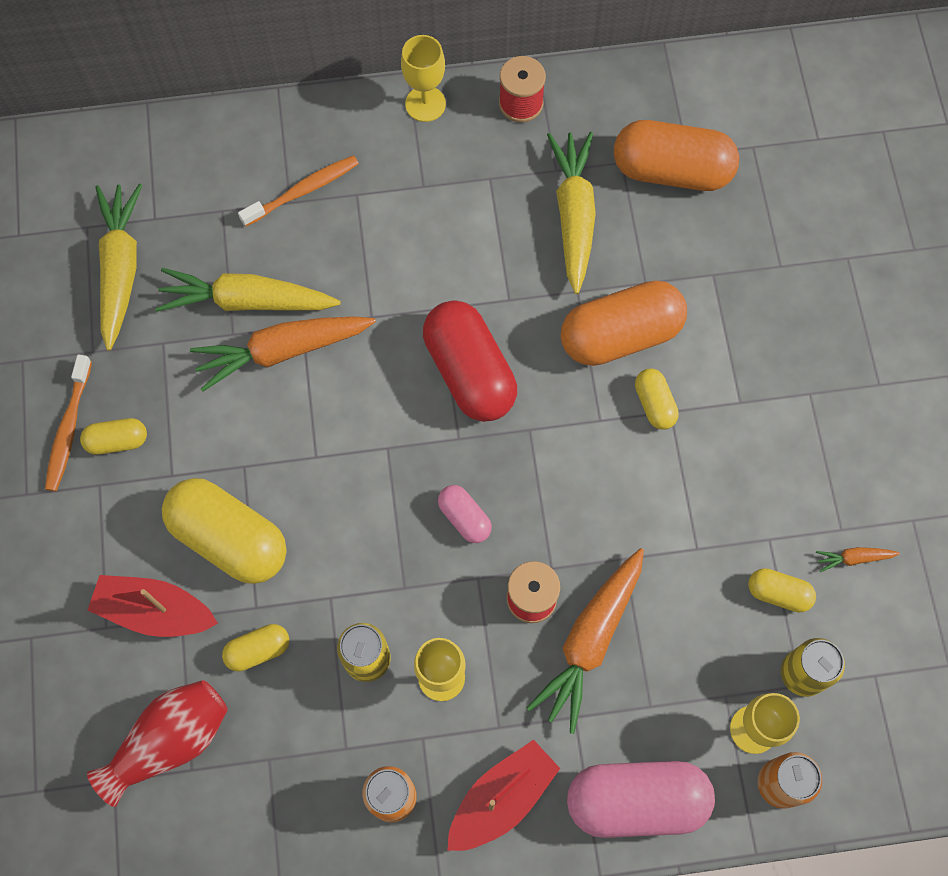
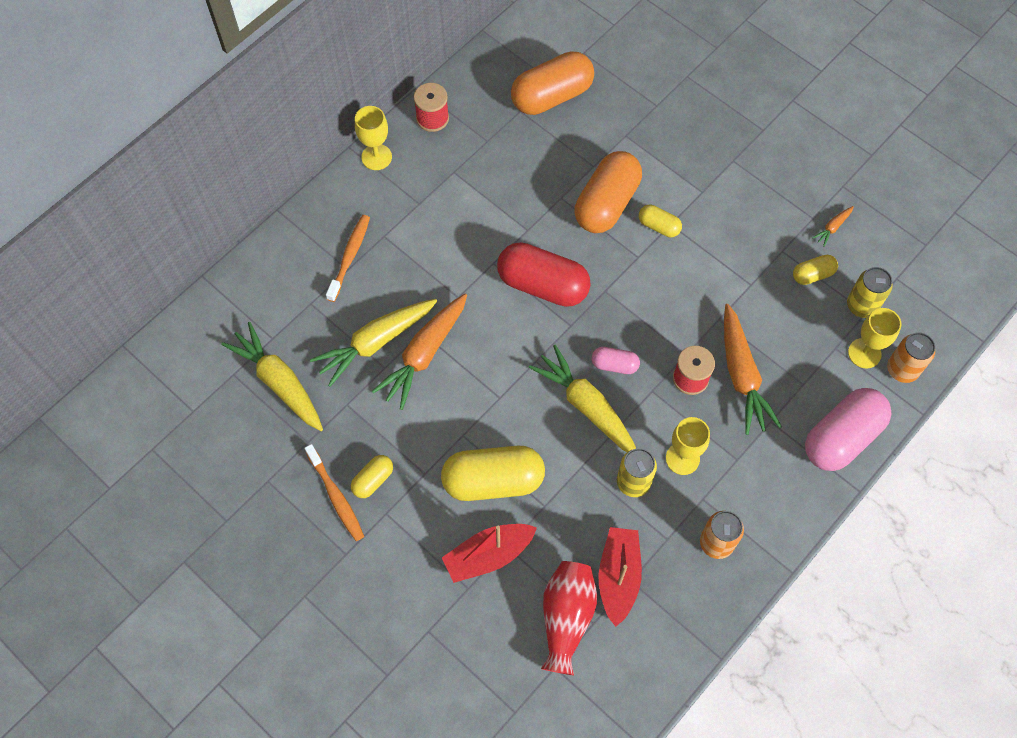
camera: 40 degrees left, 5 degrees down
(258, 650) = (568, 527): yellow capsule -> none
(501, 798) = (773, 494): red boat -> red boat (618, 577)
(573, 215) = (520, 158): yellow carrot -> yellow carrot (586, 406)

